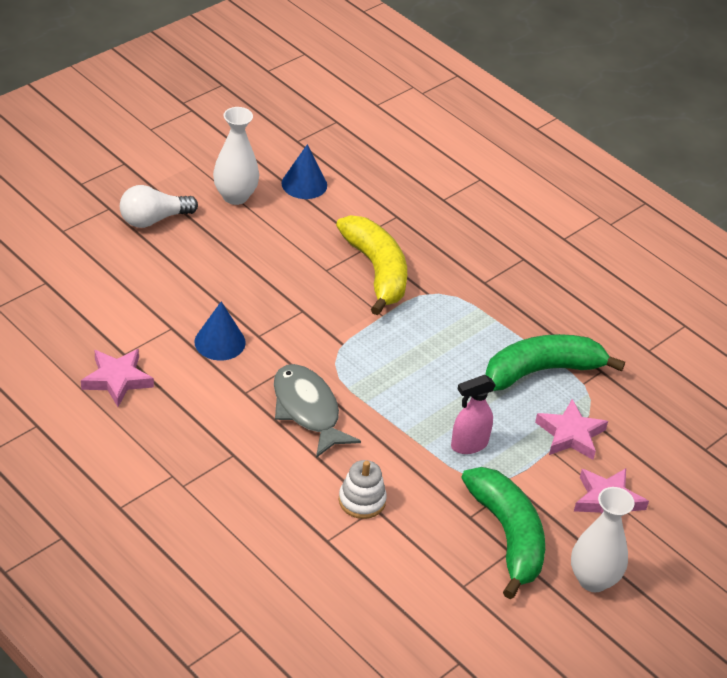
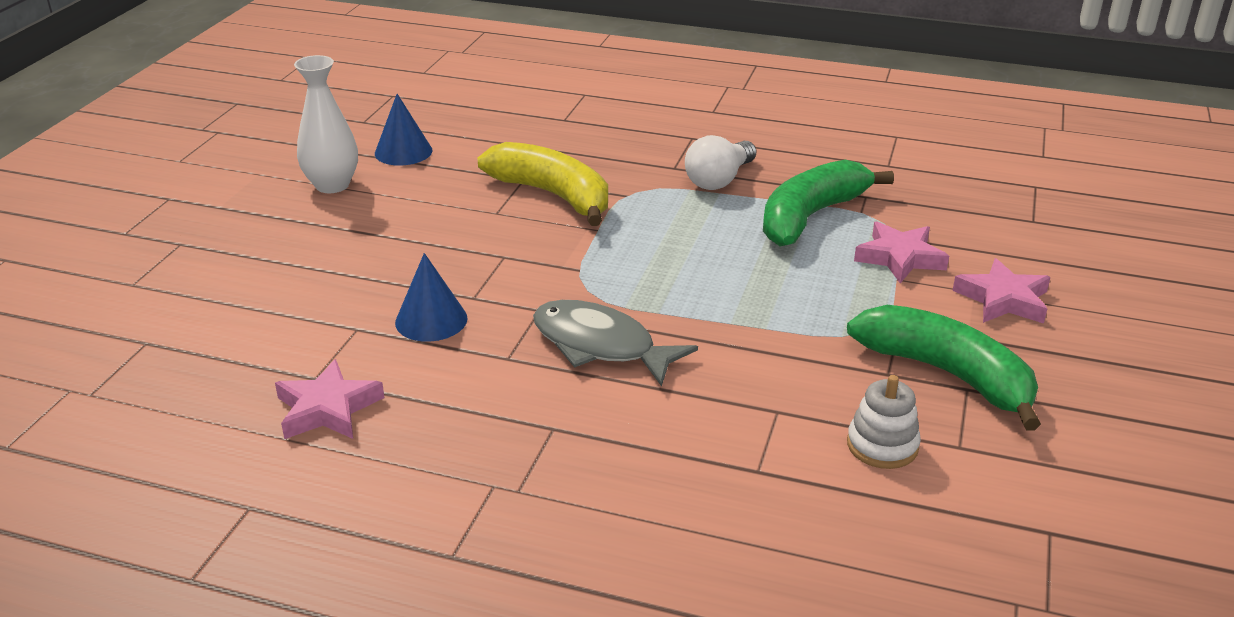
camera: 25 degrees left, 10 degrees down
(154, 219) = (247, 235): white light bulb -> white light bulb (719, 180)
(362, 500) = (754, 410): white stacking toy -> white stacking toy (882, 445)
(468, 445) = (811, 307): pink spray bottle -> none
(593, 579) = (1078, 377): white vase -> none

